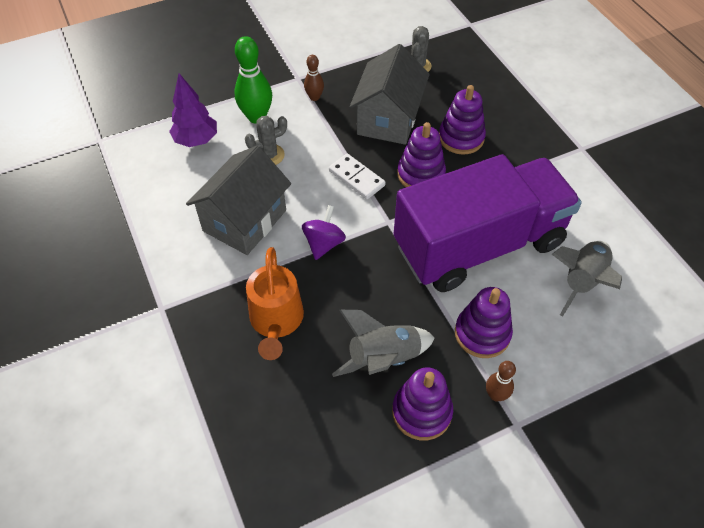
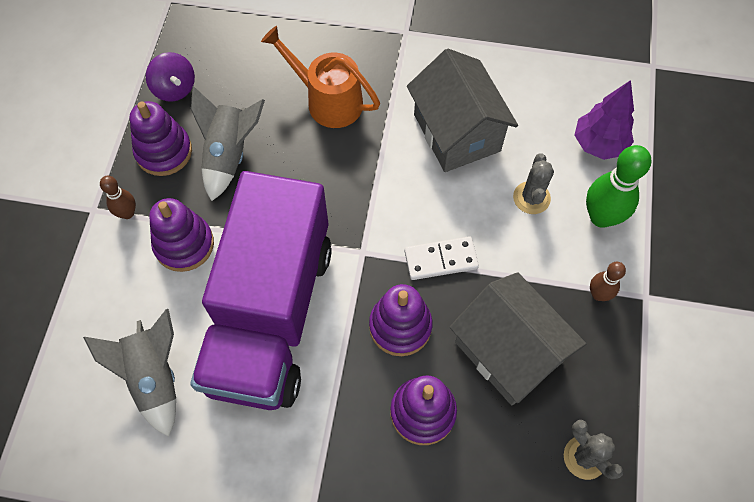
camera: 125 degrees right, 10 degrees up
(324, 243) = (380, 181): purple spinning top -> purple spinning top (175, 89)

